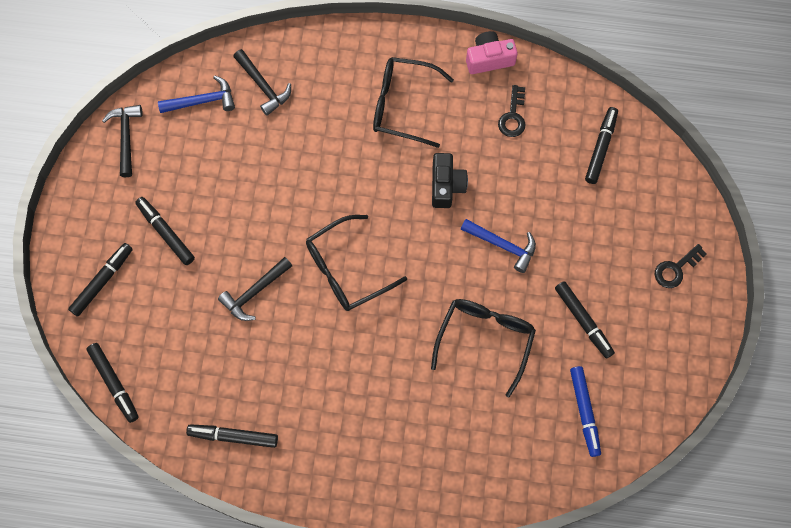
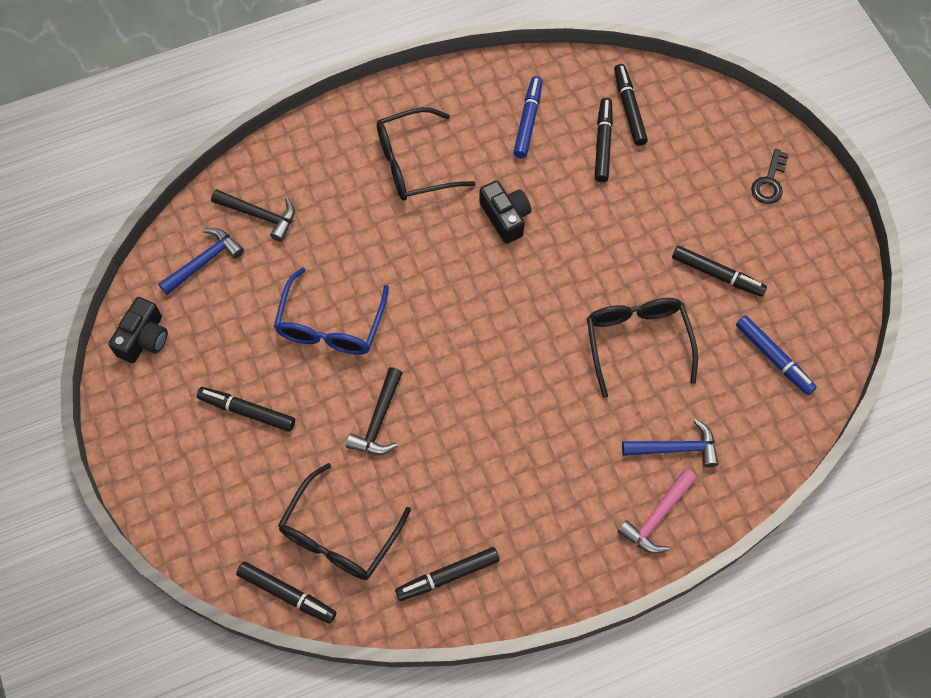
camera: 30 degrees left, 5 degrees down
(102, 281) = (209, 497): black marker -> black marker (603, 143)
(126, 137) = (144, 338): black hammer -> black camera
(264, 200) = (330, 325): none -> blue glasses
(346, 270) = (458, 349): black glasses -> black glasses (339, 535)
(413, 482) = (657, 516): none -> pink hammer
(489, 59) = (471, 79): pink camera -> none
(502, 245) = (595, 245): blue hammer -> blue hammer (675, 448)
(513, 116) = (528, 121): black key -> blue marker

